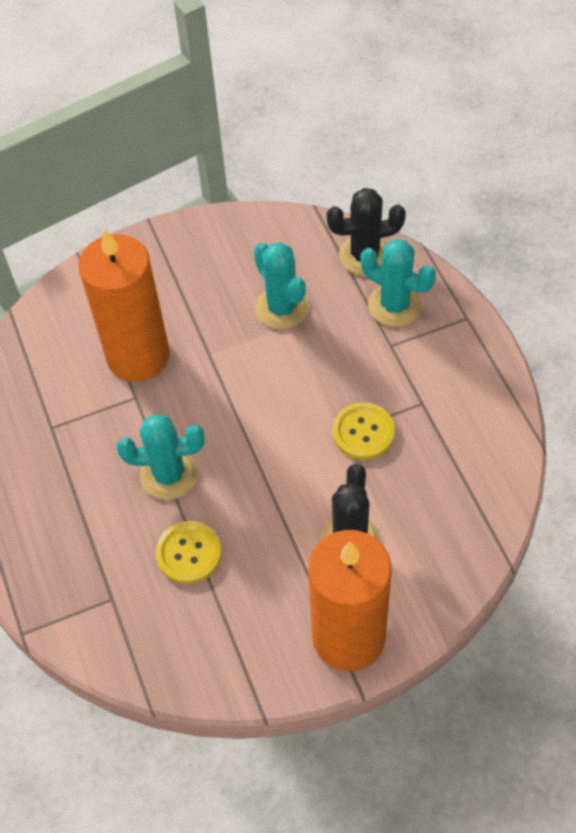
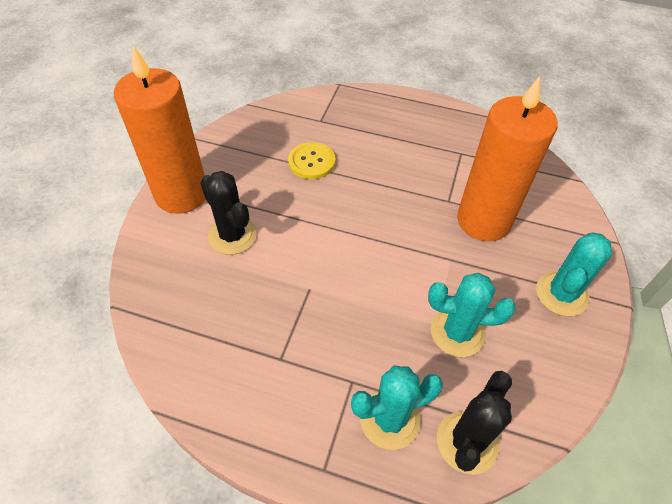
camera: 125 degrees right, 5 degrees down
(169, 474) = (373, 183): turquoise cactus -> turquoise cactus (561, 294)
(363, 432) = (297, 301): yellow button -> none

